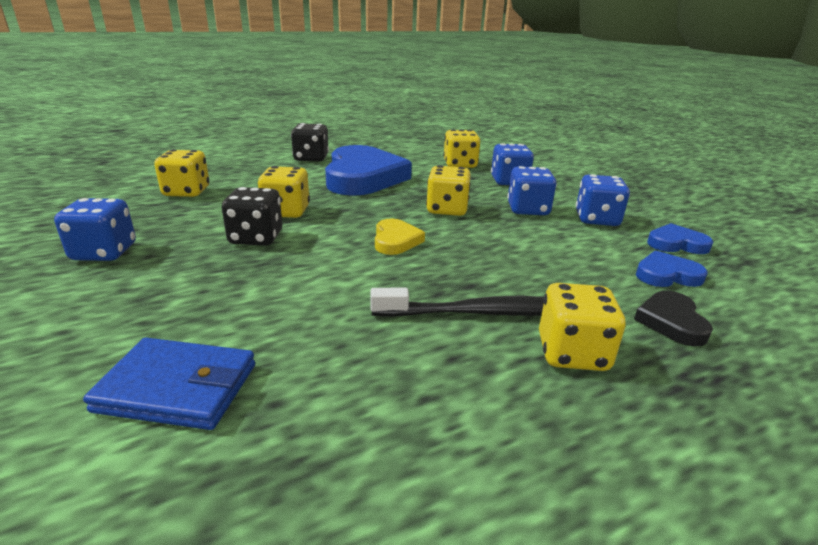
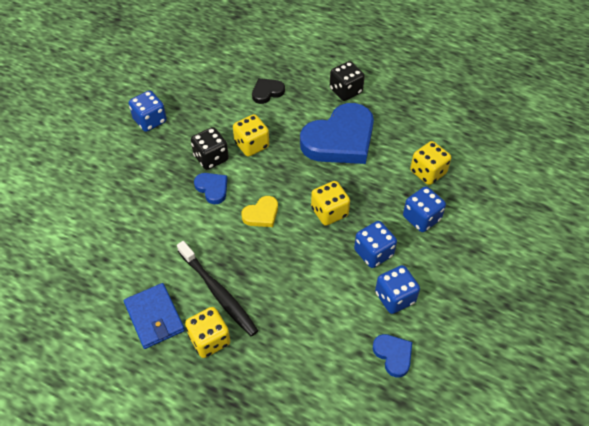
camera: 55 degrees right, 25 degrees up
(178, 387) = (92, 226): blue wallet -> blue wallet (154, 317)
(186, 192) = (234, 86): yellow dice -> none
(666, 275) = (334, 360): blue heart -> blue heart (212, 188)
(671, 322) = (274, 374): black heart -> black heart (267, 92)

